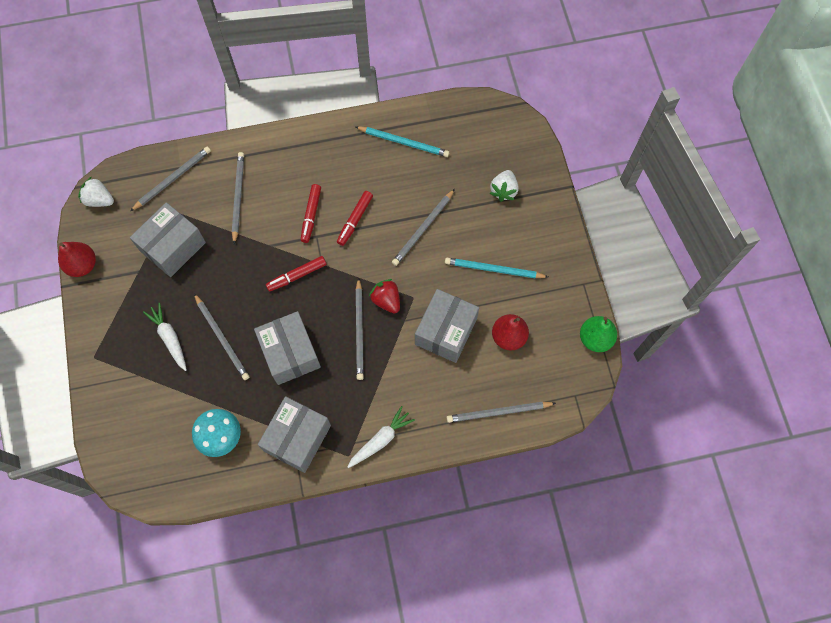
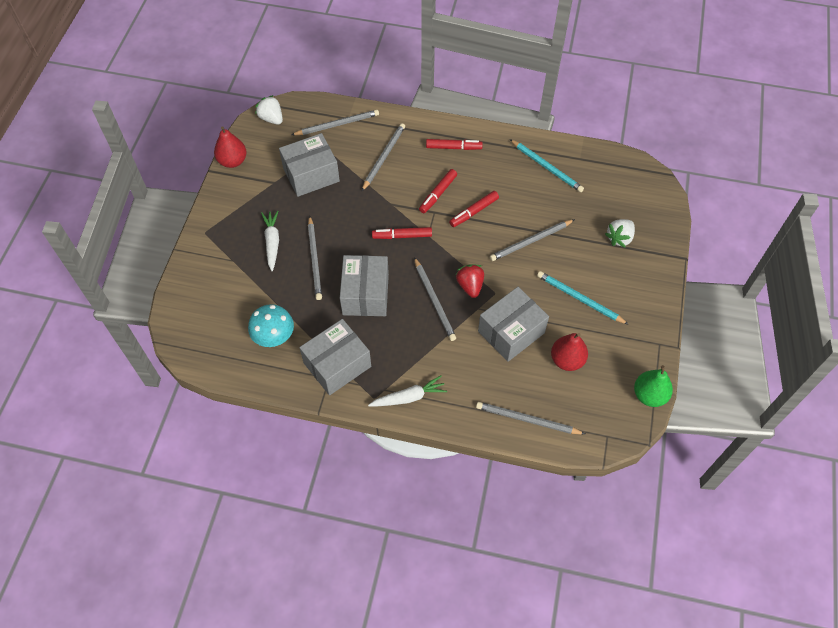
camera: 25 degrees right, 10 degrees down
(303, 157) = (453, 147): none -> red marker
(359, 331) = (434, 301): grey pencil -> grey pencil turned 45 degrees counterclockwise

